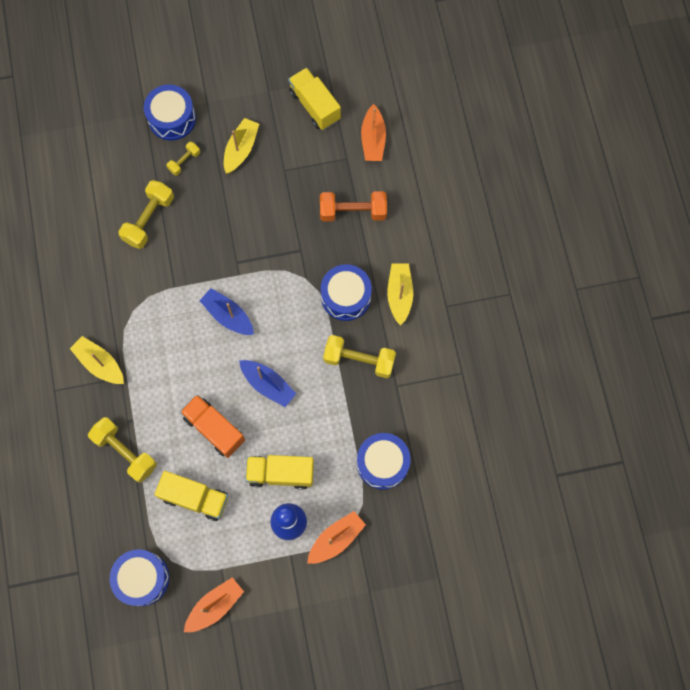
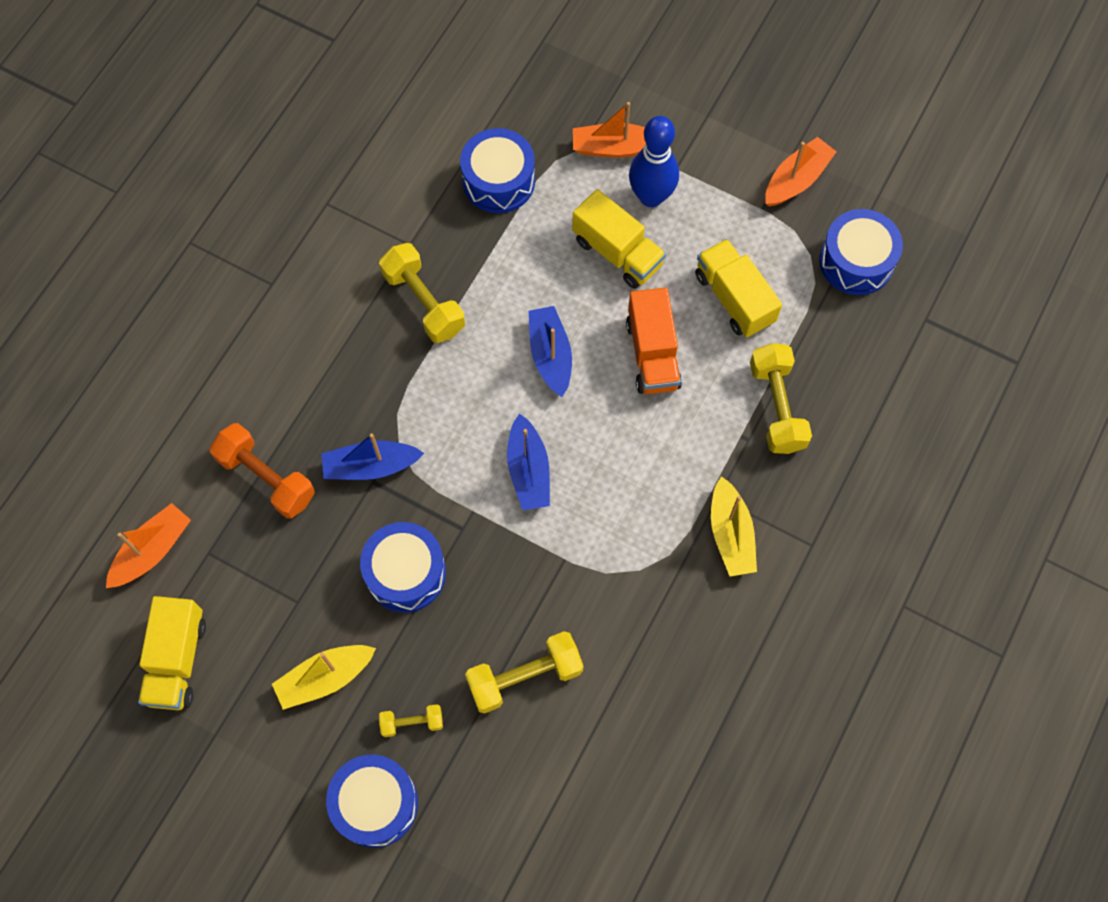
camera: 140 degrees left, 5 degrees down
(215, 606) = (796, 179): orange boat -> orange boat turned 135 degrees clockwise
(308, 256) = (370, 466): none -> blue boat
(346, 296) = (372, 383): blue drum -> blue drum (405, 573)
(399, 294) = (309, 337): yellow boat -> none

